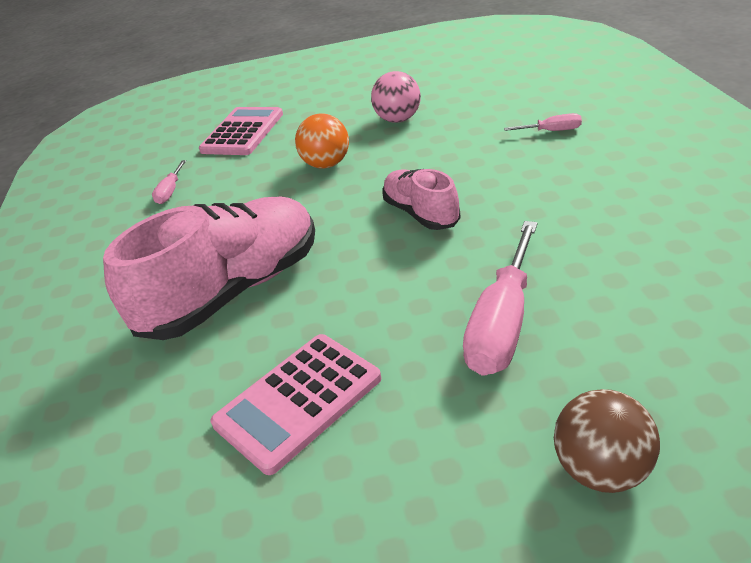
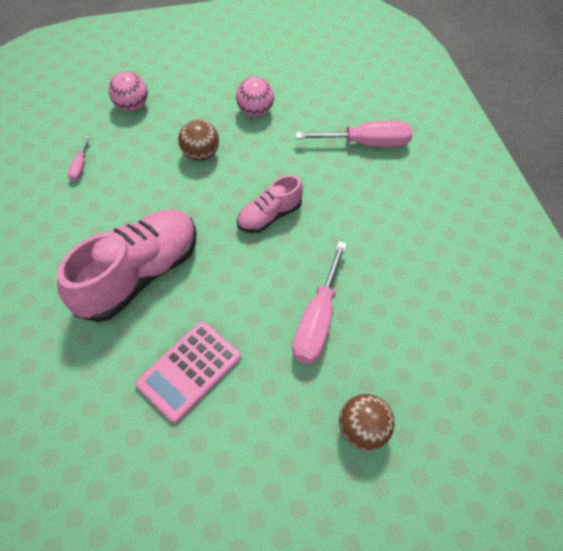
camera: 10 degrees left, 20 degrees up
(243, 132) = (132, 106): pink calculator -> pink ball
(326, 164) = (201, 154): orange ball -> brown ball
(421, 213) = (269, 216): pink shoe -> pink shoe turned 90 degrees counterclockwise
(552, 131) = (366, 143): pink screwdriver -> pink screwdriver, size x2.09

